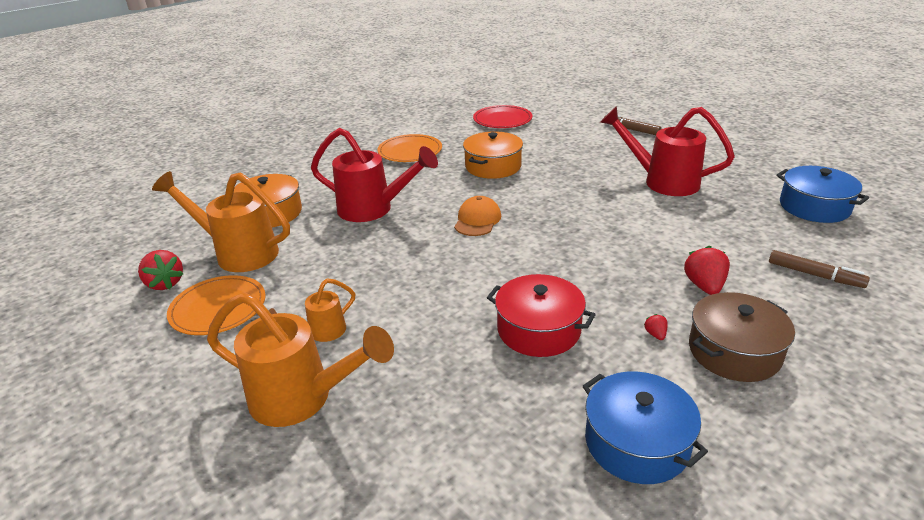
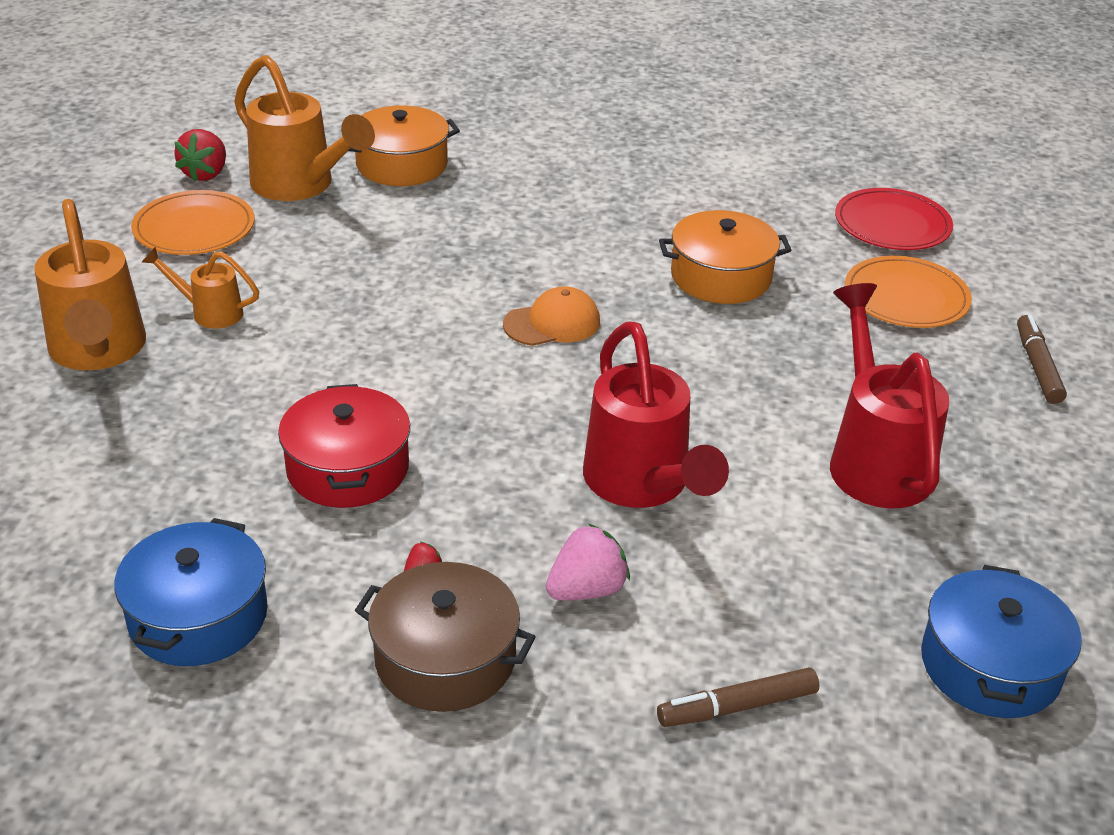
camera: 50 degrees right, 5 degrees up
(238, 253) = (301, 186): orange watering can -> orange watering can turned 150 degrees clockwise
(374, 209) = (490, 231): red watering can -> red watering can (643, 486)
(410, 151) = (678, 189): orange plate -> orange plate (906, 297)
(704, 286) = (586, 589): red strawberry -> pink strawberry
(814, 275) = (737, 707): brown marker -> brown marker turned 75 degrees clockwise

